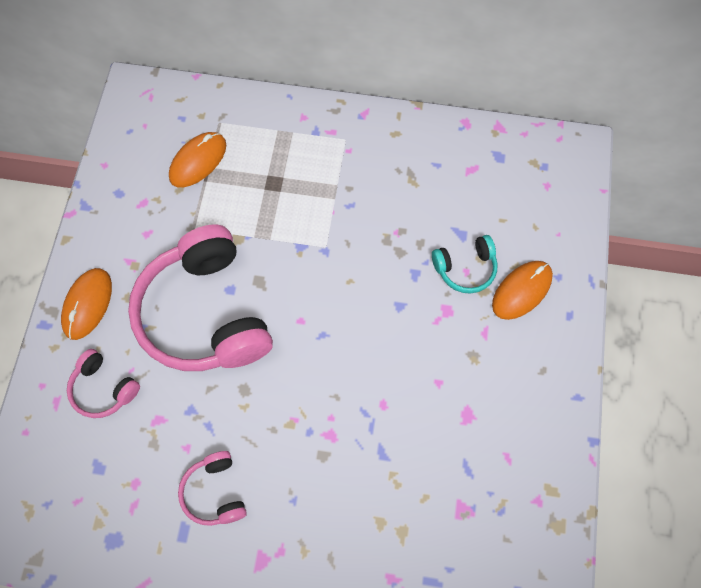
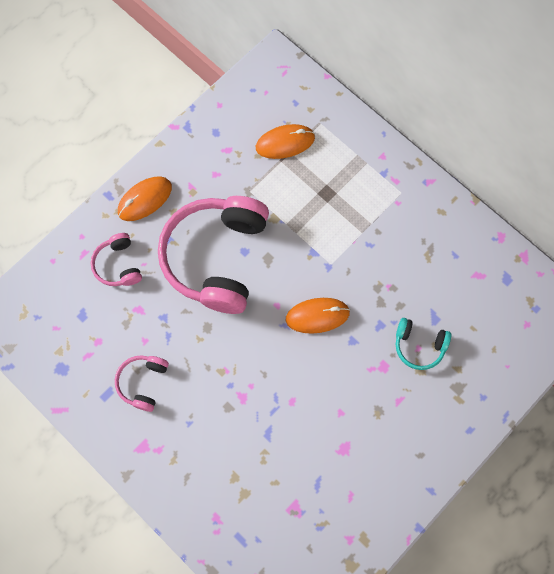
camera: 35 degrees right, 5 degrees up
(522, 291) = (448, 389): orange mouse -> orange mouse (317, 316)

